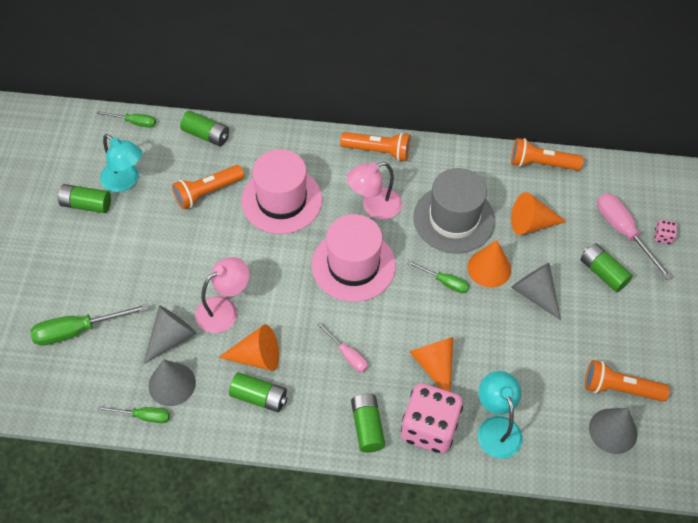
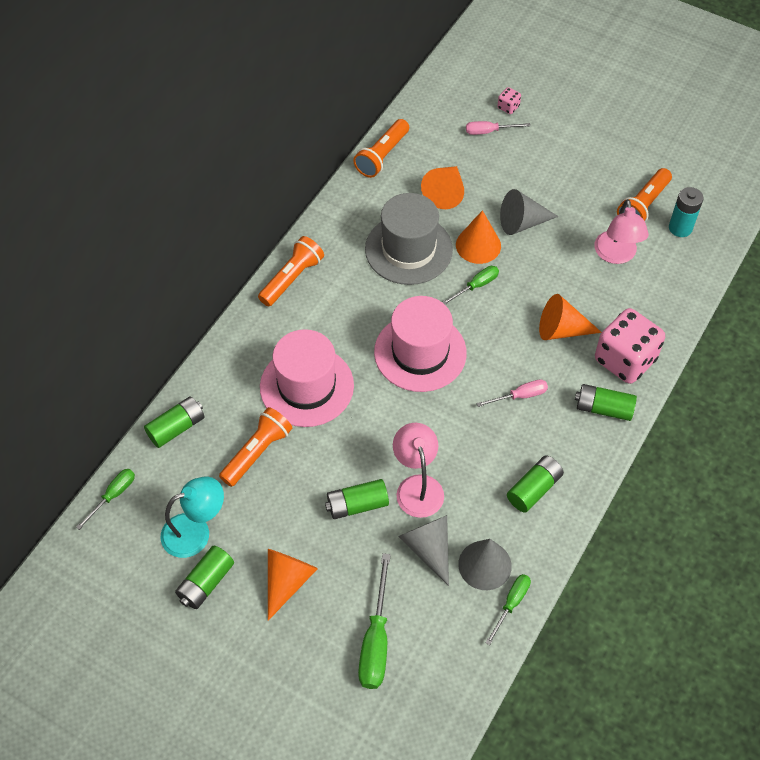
camera: 65 degrees left, 0 degrees up
(207, 192) = (257, 452): orange flashlight -> orange flashlight turned 135 degrees counterclockwise
(257, 357) = (487, 475): orange cone -> orange cone (287, 581)
(374, 207) = (359, 308): pink lamp -> pink lamp (616, 255)
(496, 428) = (644, 309): turquoise lamp -> none
(603, 273) = (524, 165): green battery -> green battery (357, 505)
(613, 431) = (680, 228): grey cone -> turquoise battery
(623, 232) = (489, 131): pink screwdriver -> pink screwdriver, size x0.59

